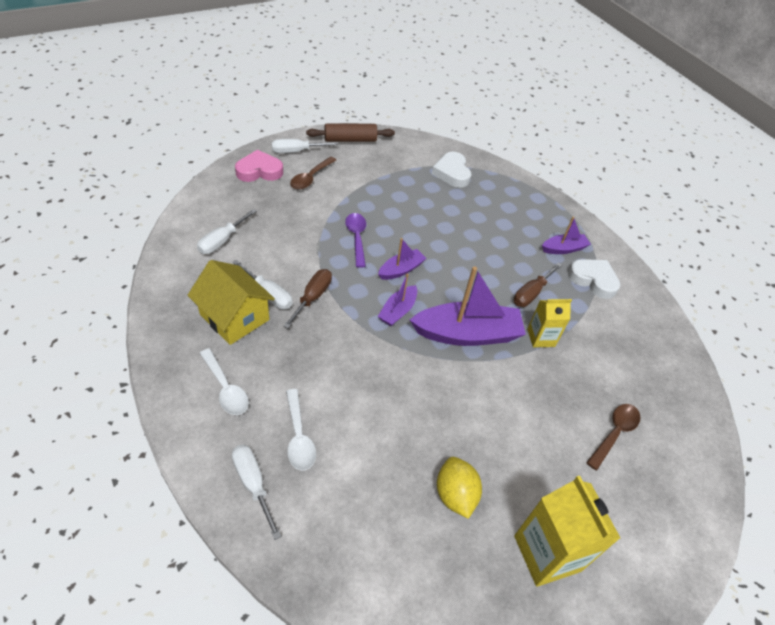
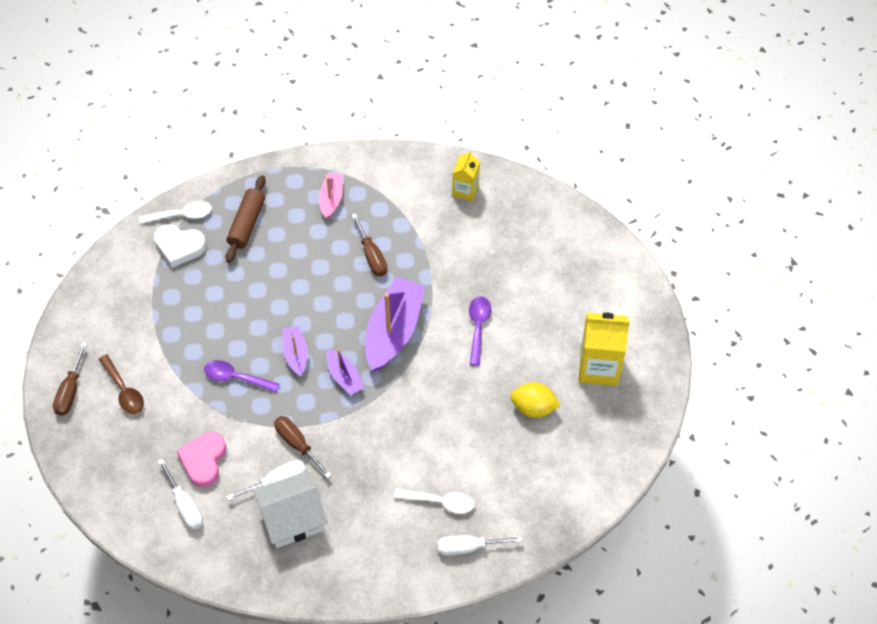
camera: 60 degrees left, 10 degrees up
(226, 388) = (370, 545): white spoon -> white spoon (181, 215)
(234, 317) = (292, 518): yellow house -> white house
(259, 171) = (88, 439): pink heart -> pink heart (203, 460)
(296, 151) = (70, 391): white screwdriver -> brown screwdriver
(350, 140) = (75, 327): brown rolling pin -> brown rolling pin (247, 224)
(516, 405) = (478, 327): none -> purple spoon
(541, 337) = (422, 274): yellow carton -> yellow carton (465, 190)
(563, 249) = (331, 199): purple boat -> pink boat
(593, 280) = (379, 196): white heart -> none
(614, 433) = (530, 269): brown spoon -> none

